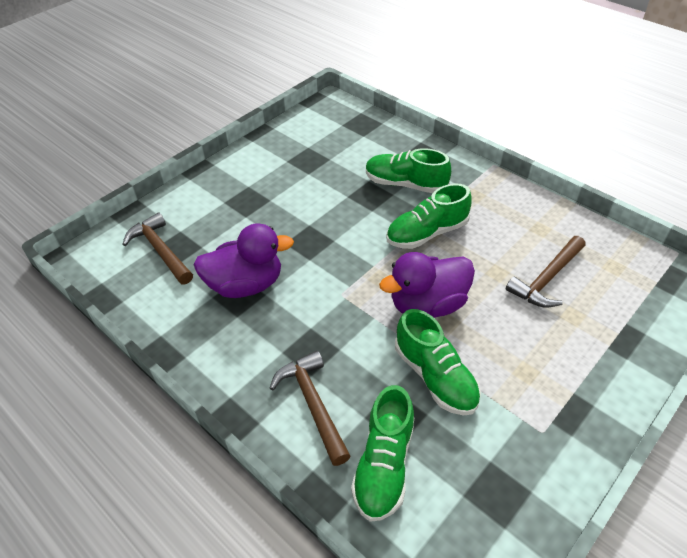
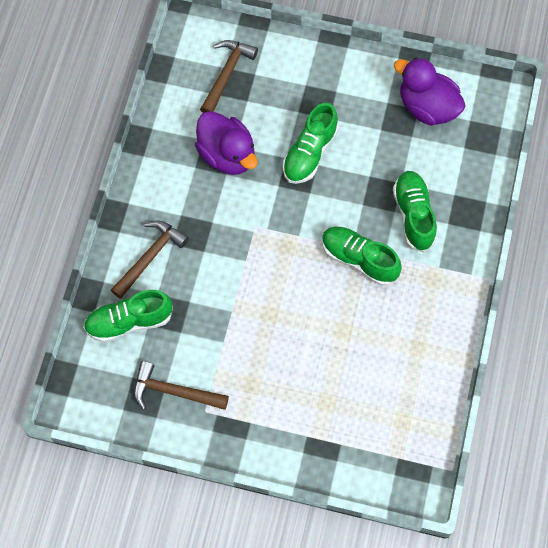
camera: 60 degrees right, 20 degrees up
(427, 305) = (279, 292): purple duck -> purple duck (427, 107)
(435, 377) = (214, 325): green shoe -> green shoe (310, 153)
(546, 279) = (357, 371): brown hammer -> brown hammer (173, 392)

